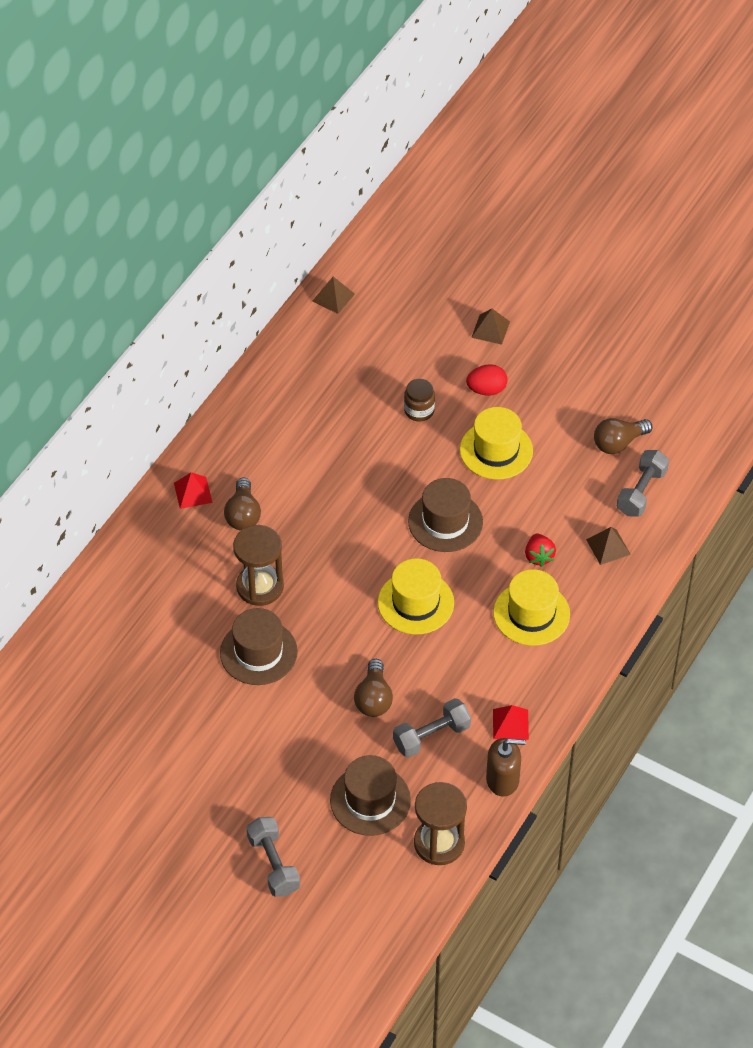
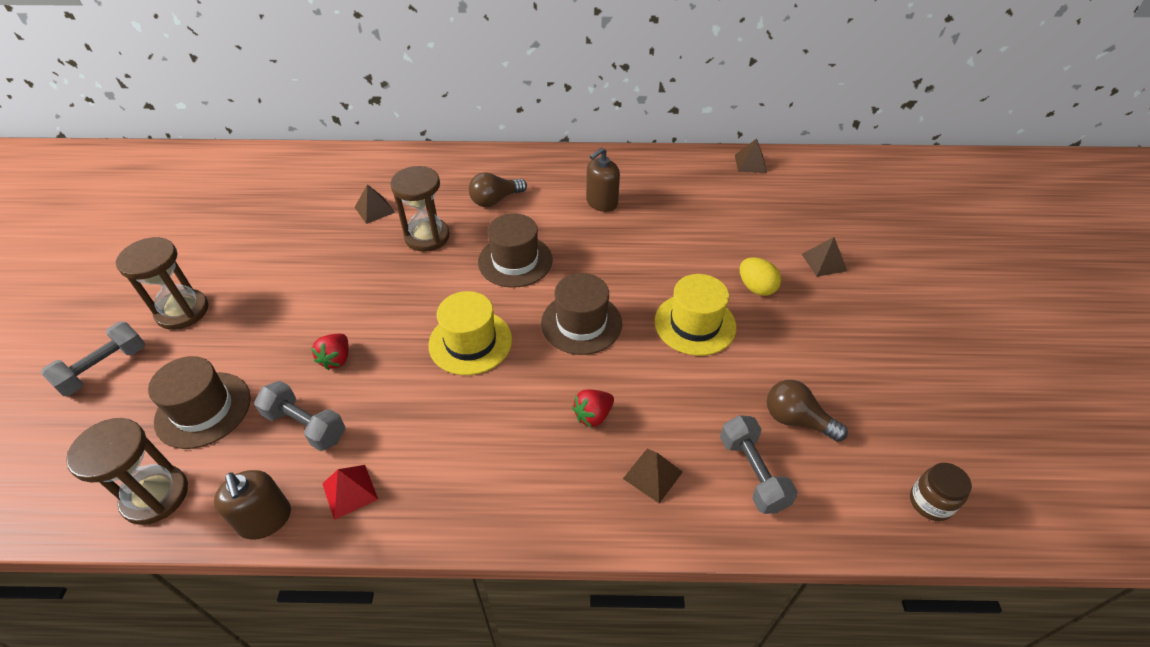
camera: 60 degrees right, 5 degrees down
(187, 614) = (374, 209): none -> brown pyramid
(193, 492) = (497, 168): red pyramid -> none
(235, 797) = (182, 311): none -> brown hourglass
(258, 652) = (355, 263): brown hat -> brown hat (515, 261)
(306, 436) = (601, 202): none -> brown soap dispenser
(373, 698) = (336, 359): brown light bulb -> red strawberry
(419, 411) = (689, 254): brown jar -> brown jar (930, 502)
(486, 390) = (756, 288): red egg -> yellow egg
(531, 614) = (513, 443): yellow hat -> none
(641, 492) = (752, 473): grey dumbbell -> grey dumbbell turned 75 degrees clockwise

